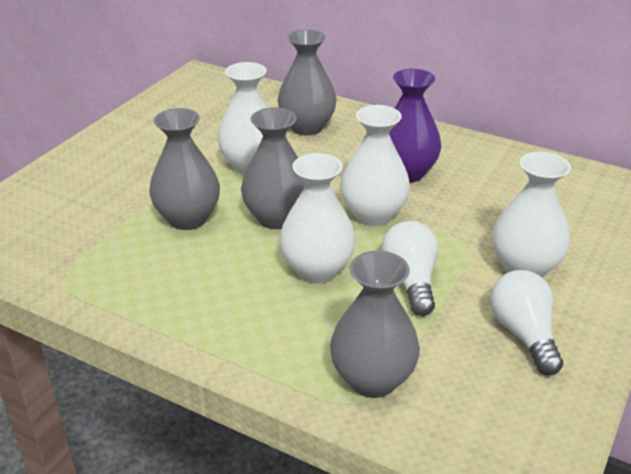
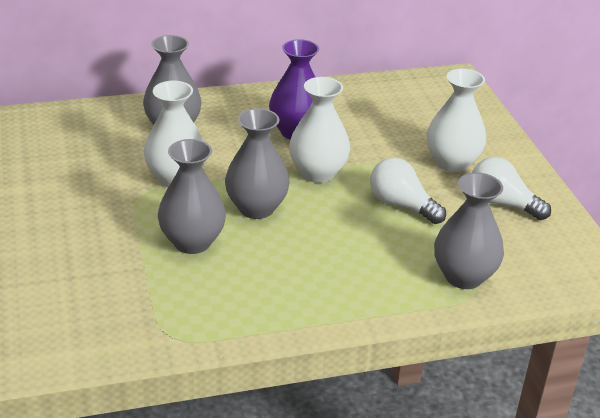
camera: 45 degrees left, 0 degrees up
(317, 270) = (337, 229): white vase -> none

